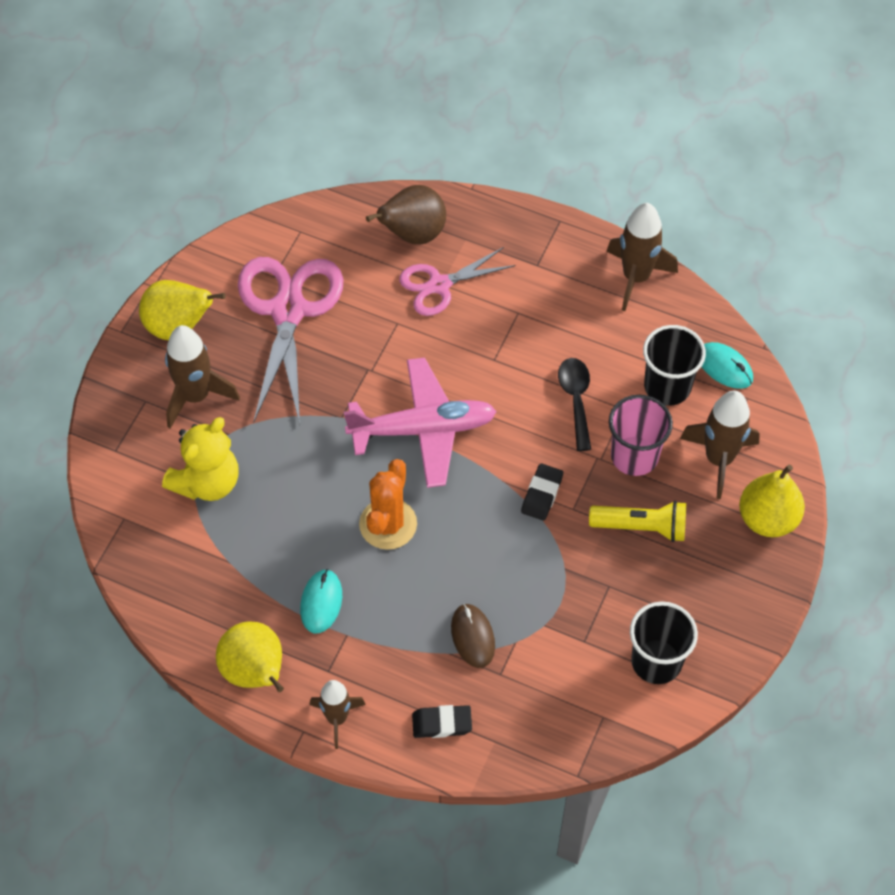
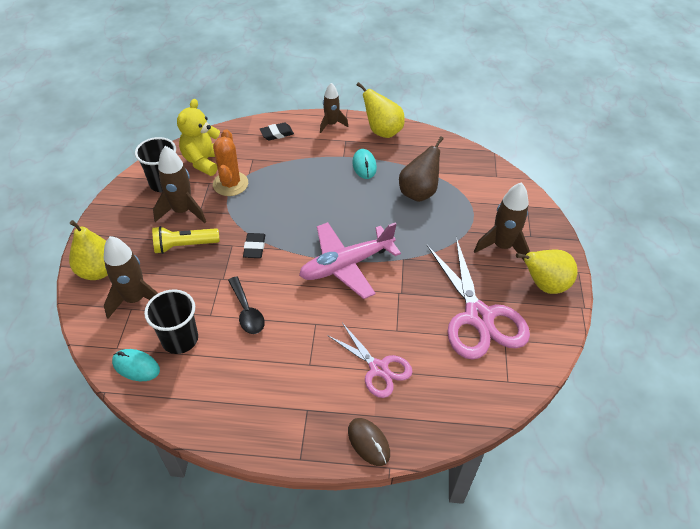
camera: 160 degrees right, 10 degrees down
(207, 482) = (463, 203): yellow teddy bear -> yellow teddy bear (204, 161)
(388, 524) = (344, 209): orange cactus -> orange cactus (230, 184)
(413, 234) = (419, 406): brown pear -> brown pear (418, 192)
(439, 285) = (378, 368): pink scissors -> pink scissors turned 90 degrees clockwise
(473, 637) = (273, 170): brown mouse -> brown mouse (368, 442)
(634, 456) = (196, 286): pink cup -> none
(636, 277) = (220, 423): brown rocket -> brown rocket (182, 211)

